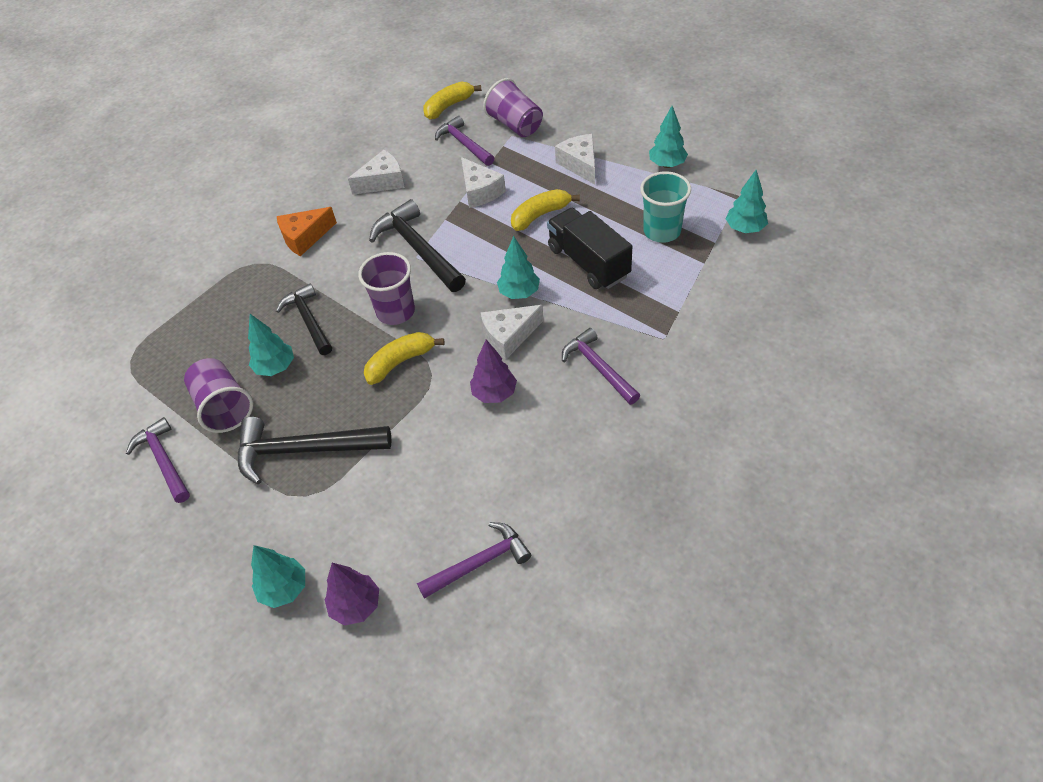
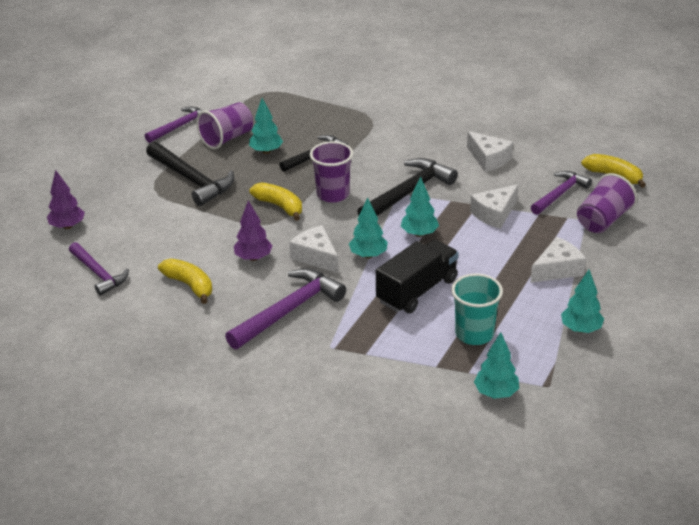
camera: 75 degrees right, 15 degrees down
(284, 589) = (81, 195): turquoise tree -> turquoise tree (419, 234)
(304, 450) = (192, 180): black hammer -> black hammer turned 150 degrees clockwise
(305, 237) = (406, 135): orange cheese -> none
(540, 215) = (473, 254): yellow banana -> yellow banana (190, 285)
(598, 367) = (289, 310): purple hammer -> purple hammer, size x1.51

